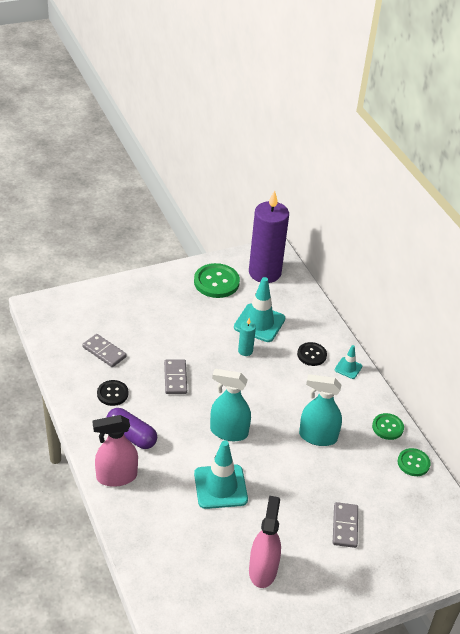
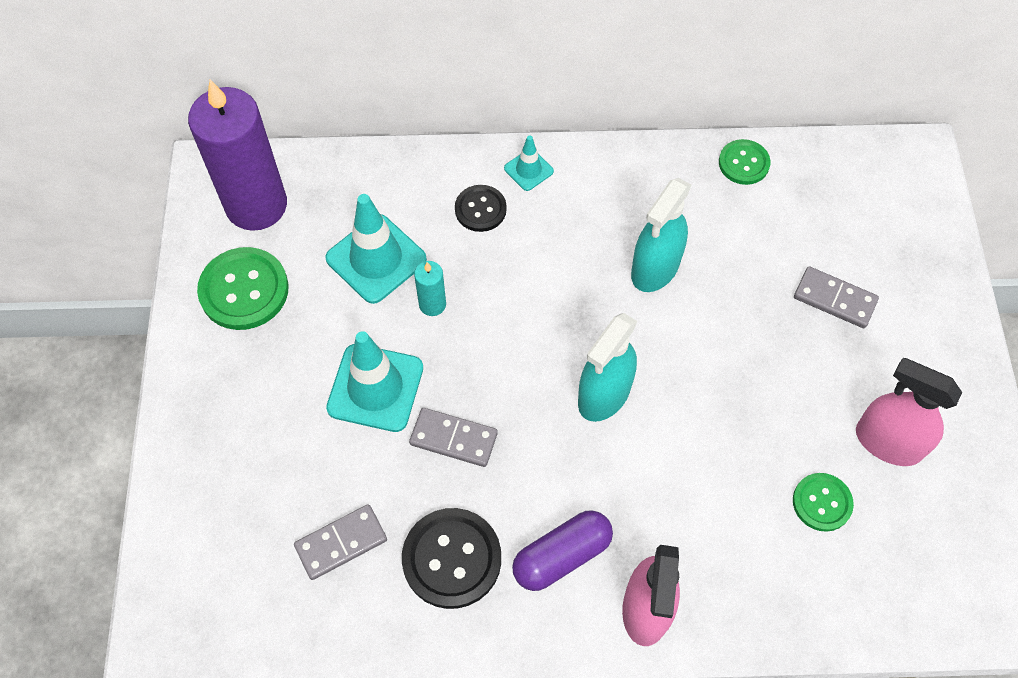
camera: 65 degrees left, 20 degrees up
(112, 394) = (452, 559): black button -> black button, size x1.65
(220, 487) = (714, 447): turquoise traffic cone -> turquoise traffic cone (375, 388)
(387, 427) = (666, 167): green button -> green button (822, 503)

